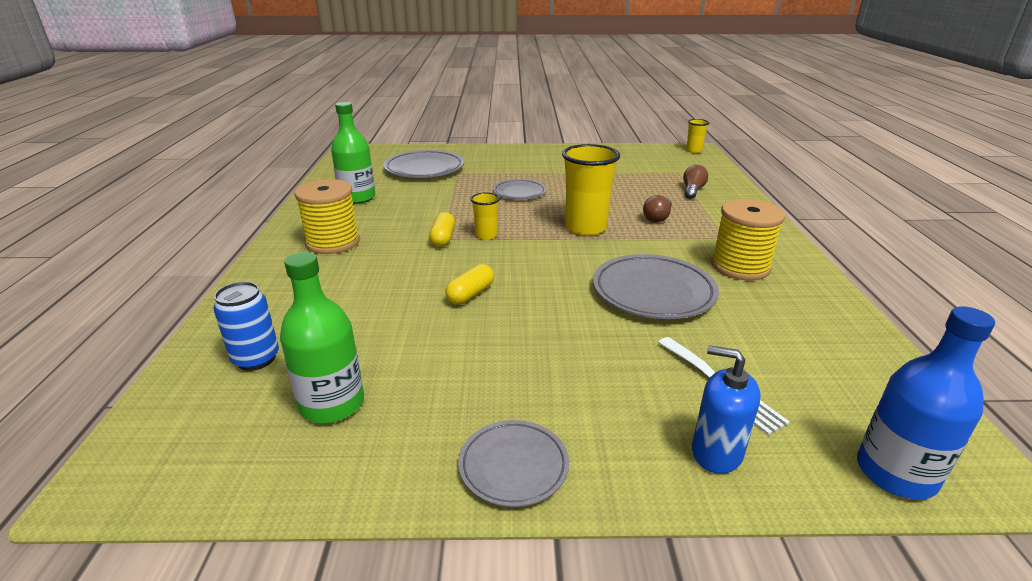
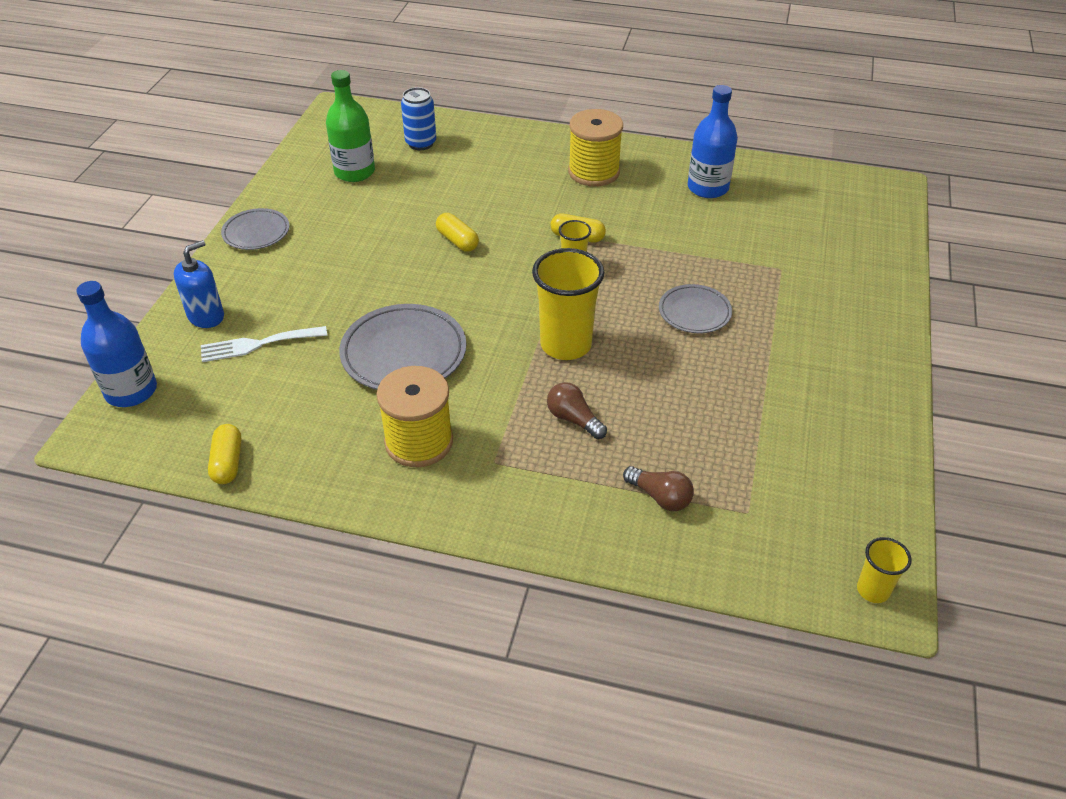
camera: 105 degrees right, 15 degrees up
(357, 198) = (708, 188): green bottle -> blue bottle
(424, 169) = (802, 242): grey plate -> none
(877, 354) = (228, 462): none -> yellow capsule

